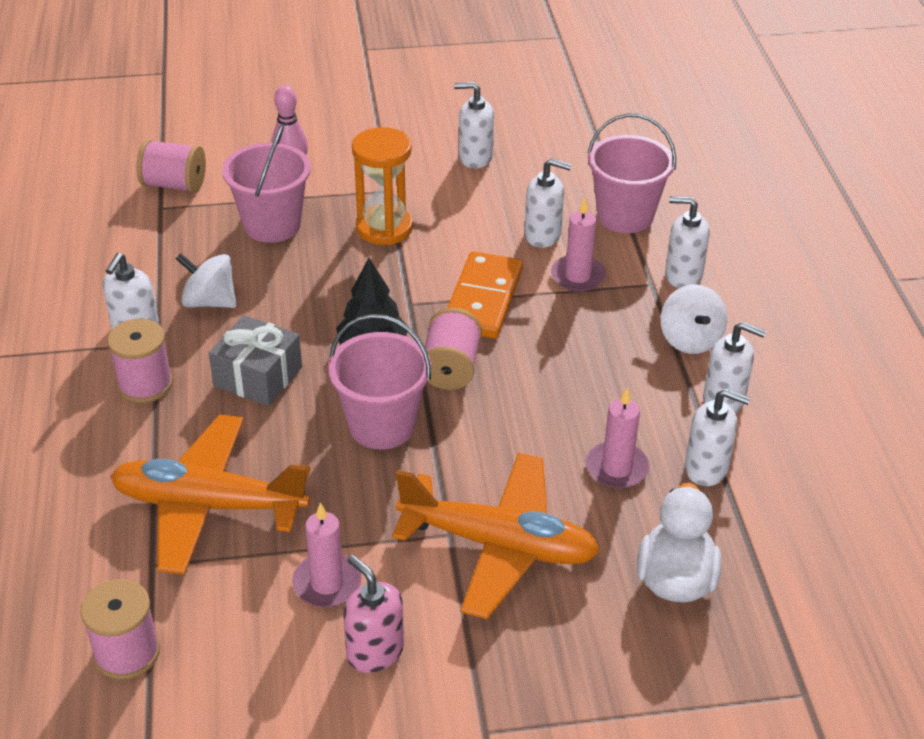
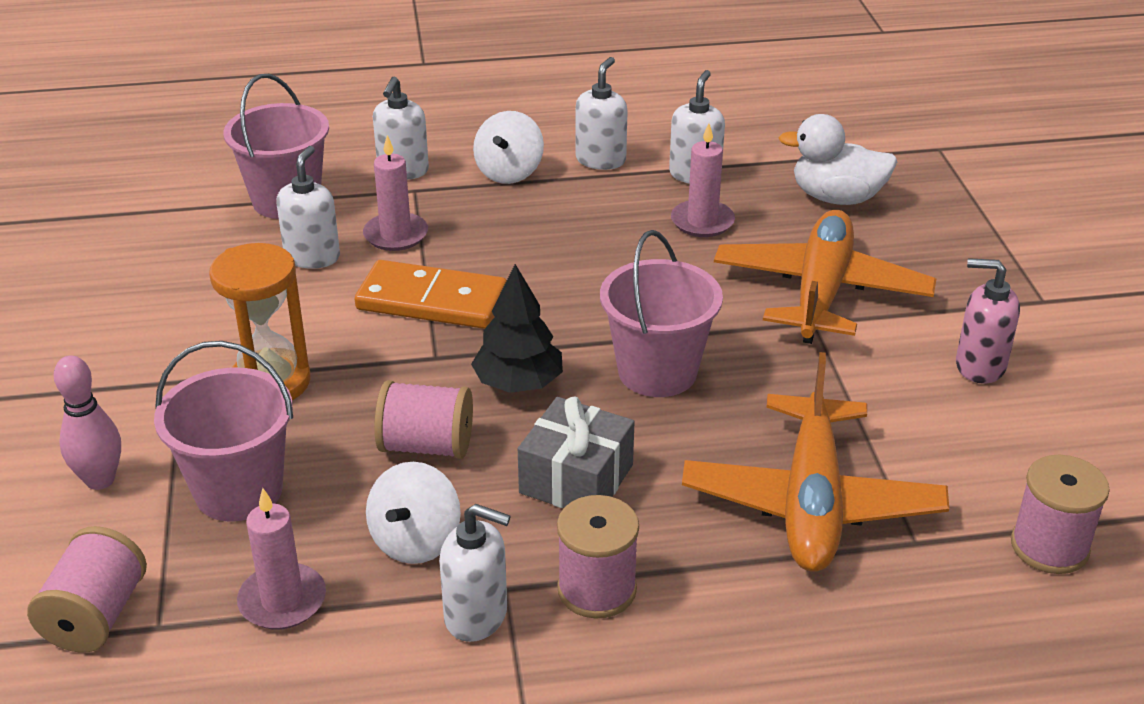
camera: 90 degrees left, 5 degrees down
(327, 583) = (903, 401): pink candle -> pink candle (282, 600)
(375, 651) = (979, 366): pink soap dispenser -> pink soap dispenser turned 60 degrees clockwise
(450, 368) = (556, 323): pink spool -> pink spool (426, 446)
(475, 157) = (125, 307): white soap dispenser -> none
(690, 339) = (509, 172): white spinning top -> white spinning top turned 120 degrees clockwise

